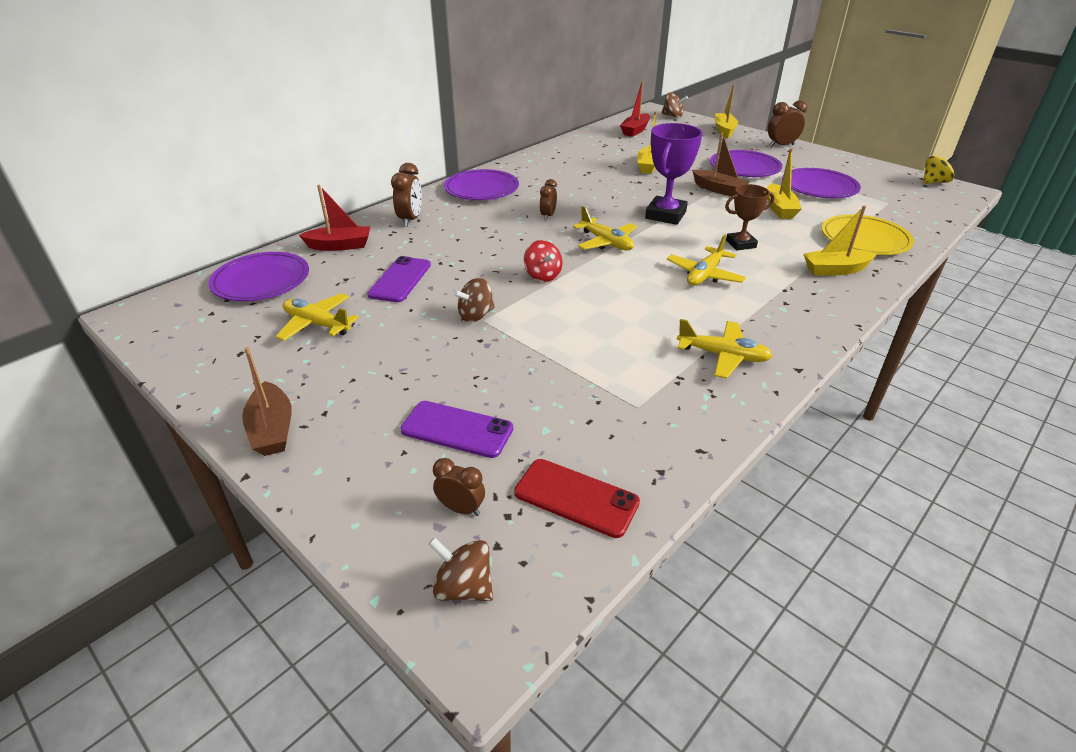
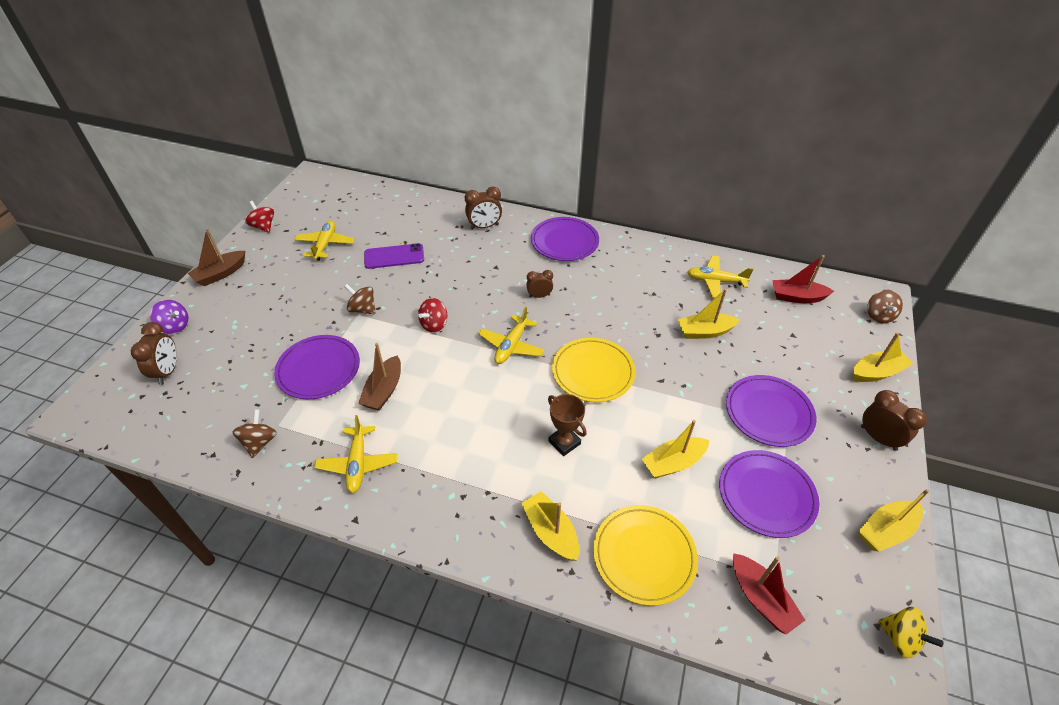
camera: 65 degrees right, 10 degrees up
(203, 372) = (263, 226): none -> red spinning top
(261, 281) = (365, 201): purple plate -> purple plate (319, 369)
(340, 246) = (426, 211): red boat -> red boat (761, 599)
(356, 493) = (175, 326): none -> purple spinning top
(457, 429) = (235, 345): purple phone -> none
(461, 509) = (168, 371): brown clock -> brown clock, size x1.52
(464, 587) = (112, 393): brown spinning top -> brown spinning top (260, 442)
(576, 497) = (182, 418): red phone -> none
(665, 215) = (593, 372): purple trophy -> yellow plate
(704, 275) = (486, 426): yellow plane -> yellow plane (715, 281)
(718, 189) = (686, 400): brown boat -> brown boat (384, 390)
(856, 164) = (886, 530): none -> yellow boat

